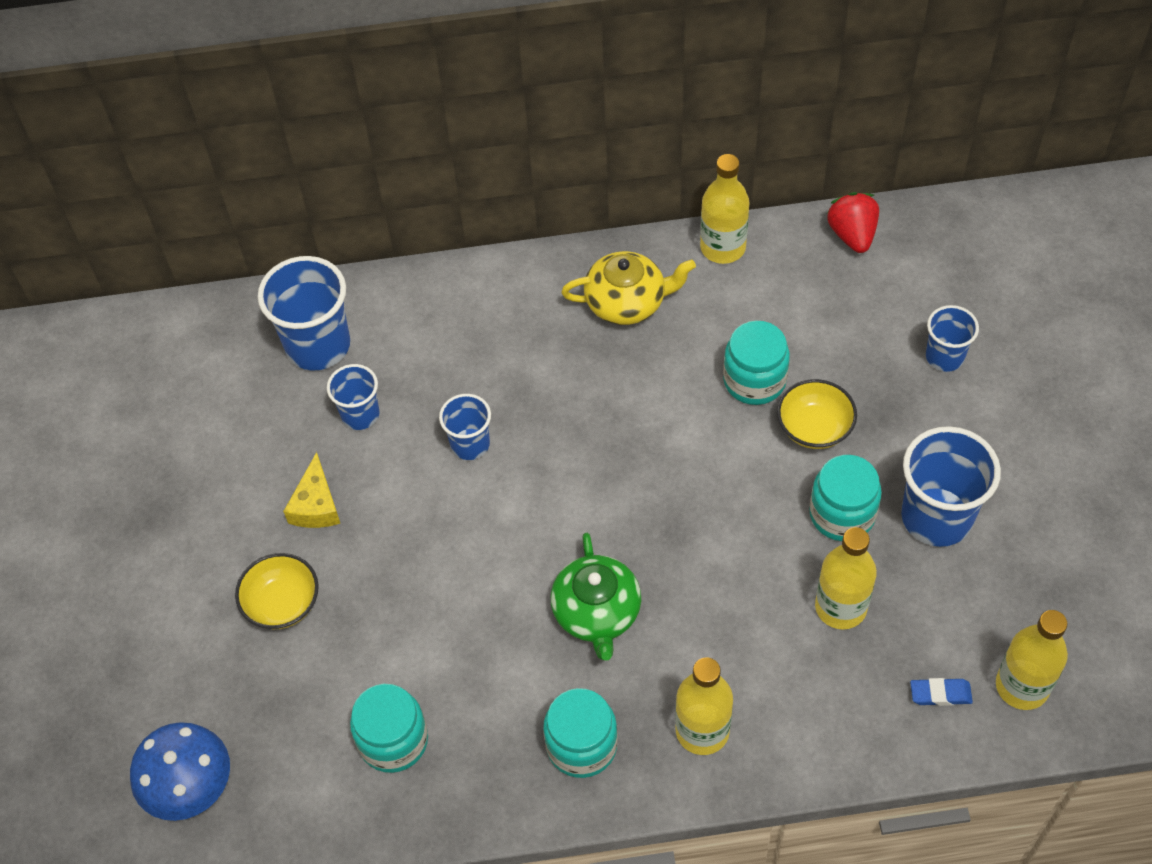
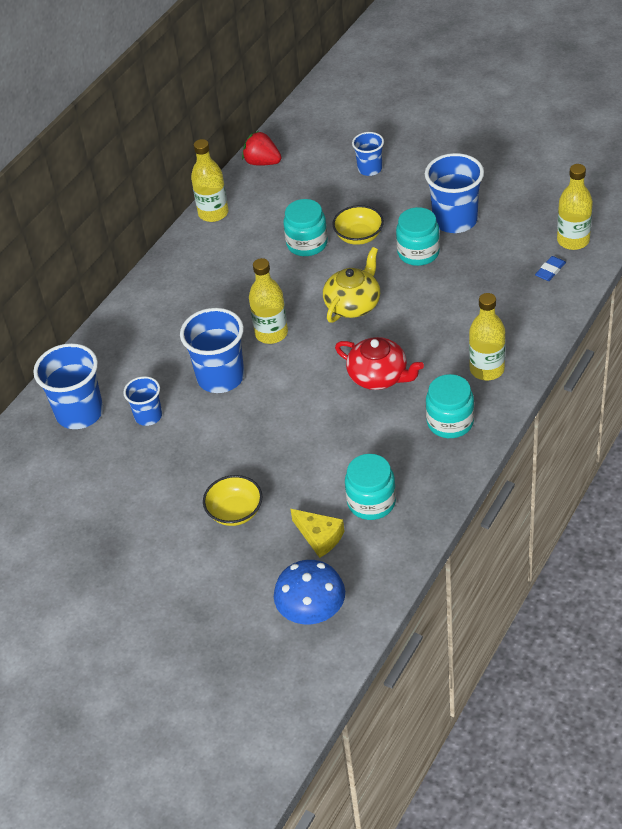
camera: 50 degrees left, 10 degrees down
(316, 505) = (186, 465): yellow cheese -> yellow cheese (319, 537)
(470, 444) = (220, 377): blue cup -> blue cup, size x1.74
(597, 612) = (379, 376): green teapot -> red teapot
(627, 302) = (203, 267): yellow teapot -> yellow teapot (353, 304)
(840, 607) = (469, 281): yellow bottle -> yellow bottle (271, 333)

